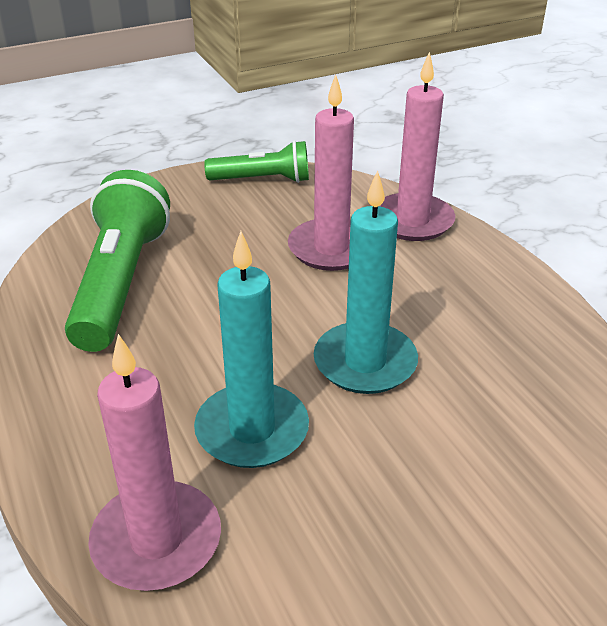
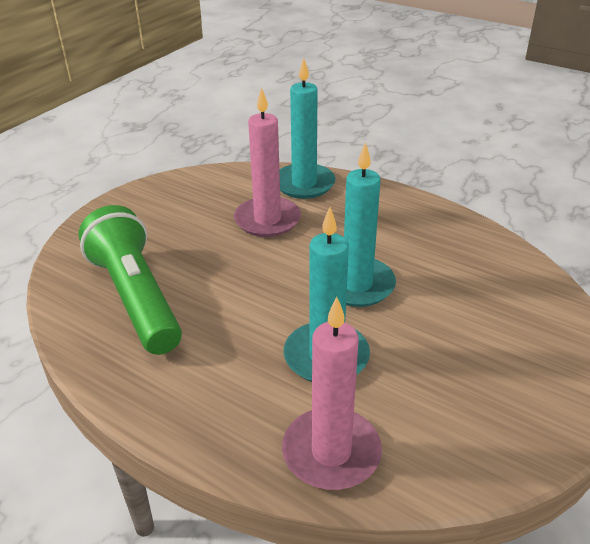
camera: 30 degrees left, 0 degrees up
(262, 180) = (174, 188): green flashlight -> none
(412, 221) = (304, 184): pink candle -> turquoise candle

